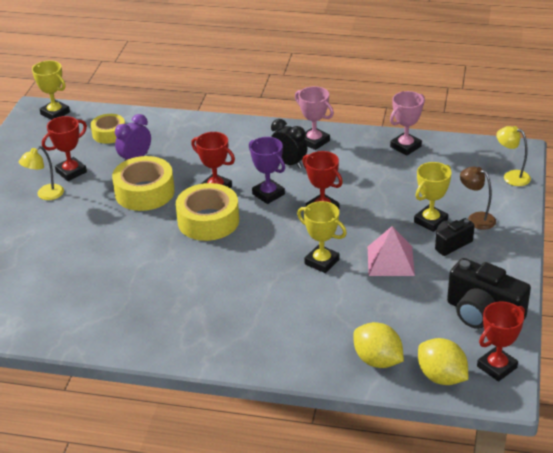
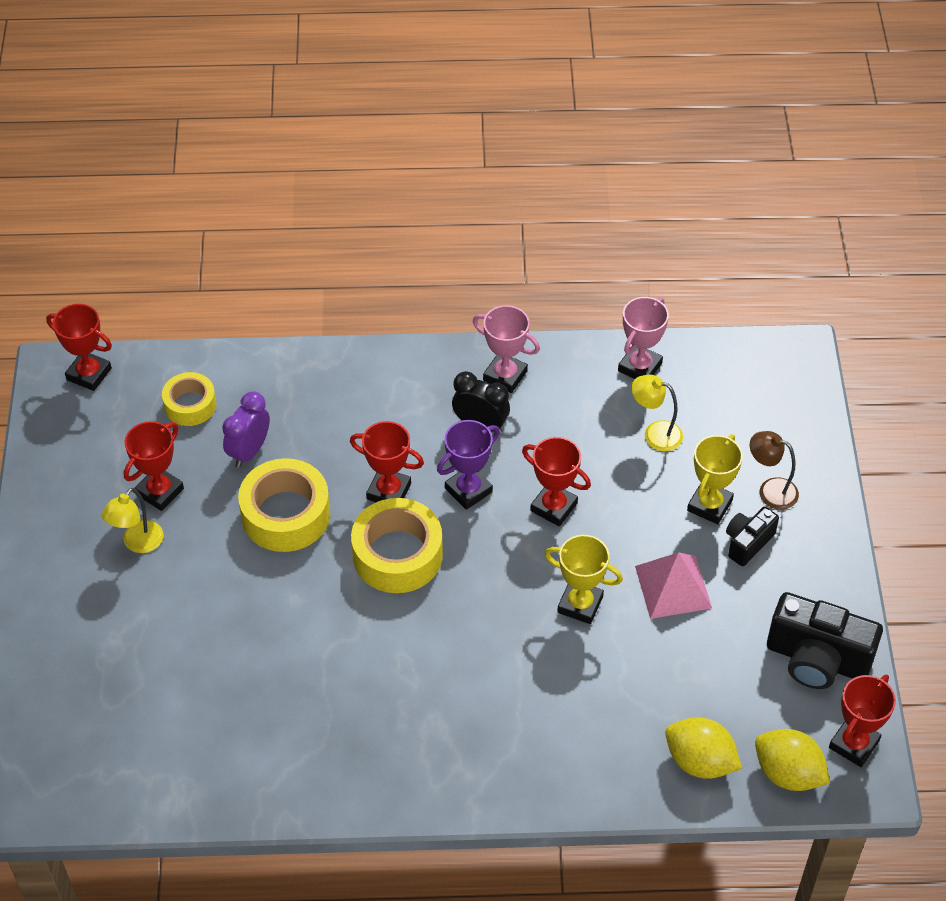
camera: 15 degrees left, 15 degrees up
(55, 113) = (89, 374): yellow trophy -> red trophy
(268, 194) = (468, 490): purple trophy -> purple trophy turned 75 degrees counterclockwise
(511, 176) = (800, 403): yellow lamp -> yellow lamp (655, 433)

